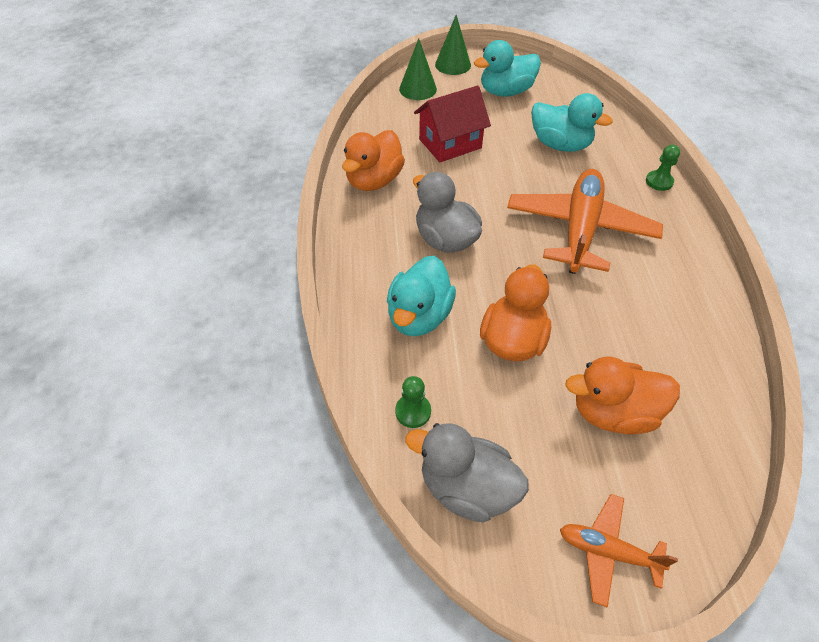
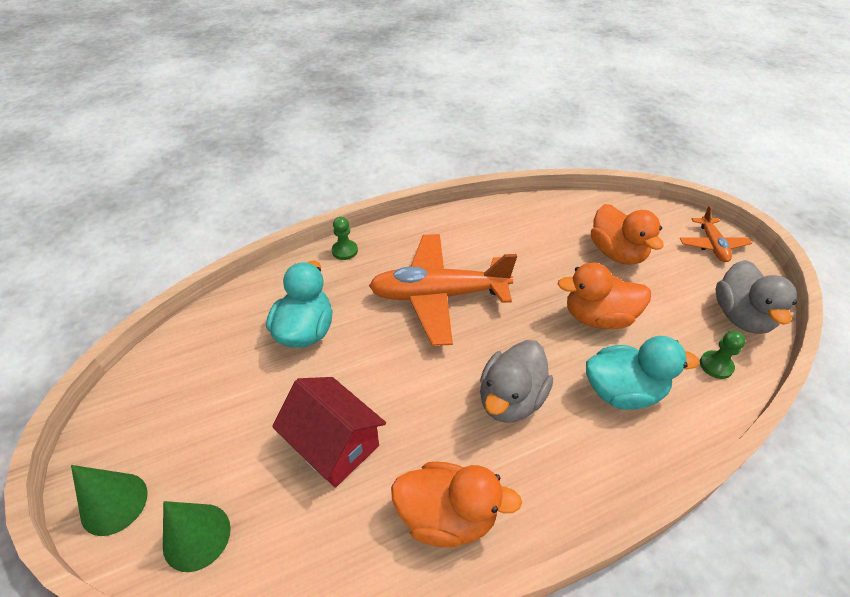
camera: 110 degrees left, 5 degrees down
(506, 92) = (194, 408): turquoise duck -> none

